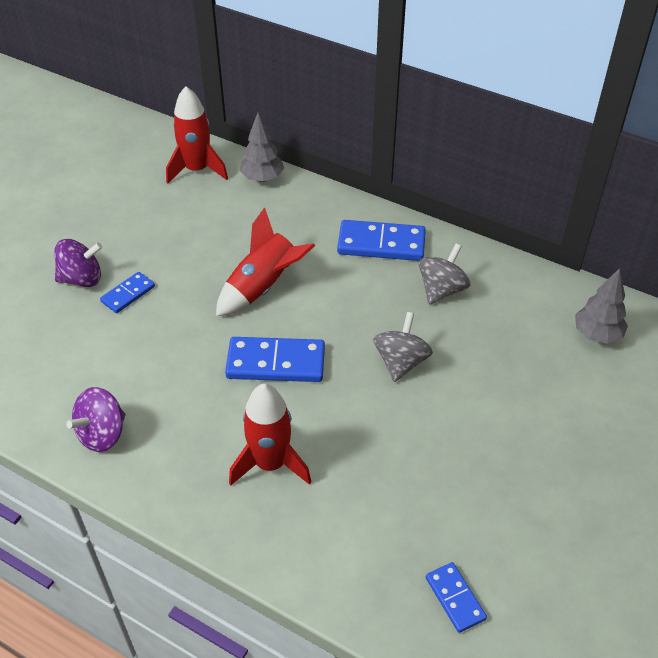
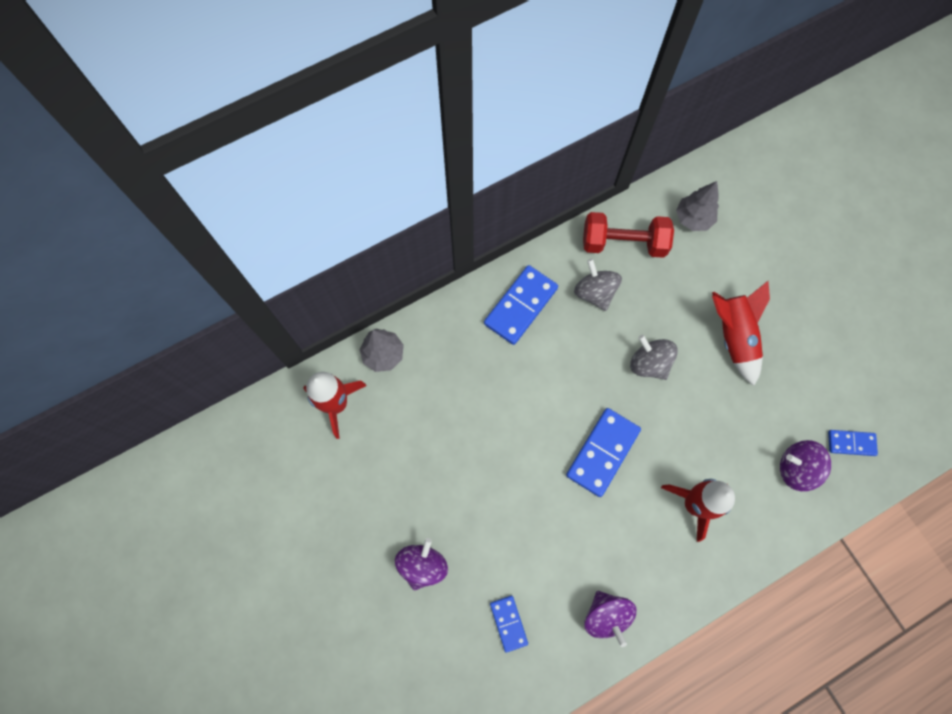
camera: 60 degrees left, 25 degrees up
(128, 294) = (464, 533): blue domino -> blue domino (508, 623)
(263, 287) = (517, 421): red rocket -> red rocket (733, 336)
(380, 549) = (796, 468): none -> purple spinning top
(515, 290) = (623, 243): none -> red dumbbell

